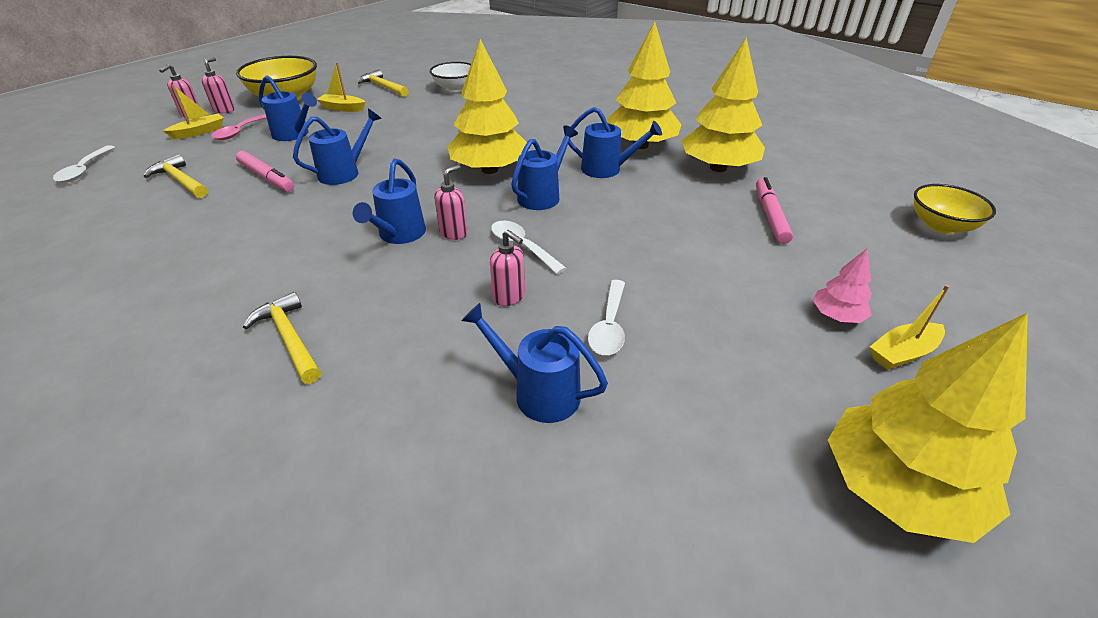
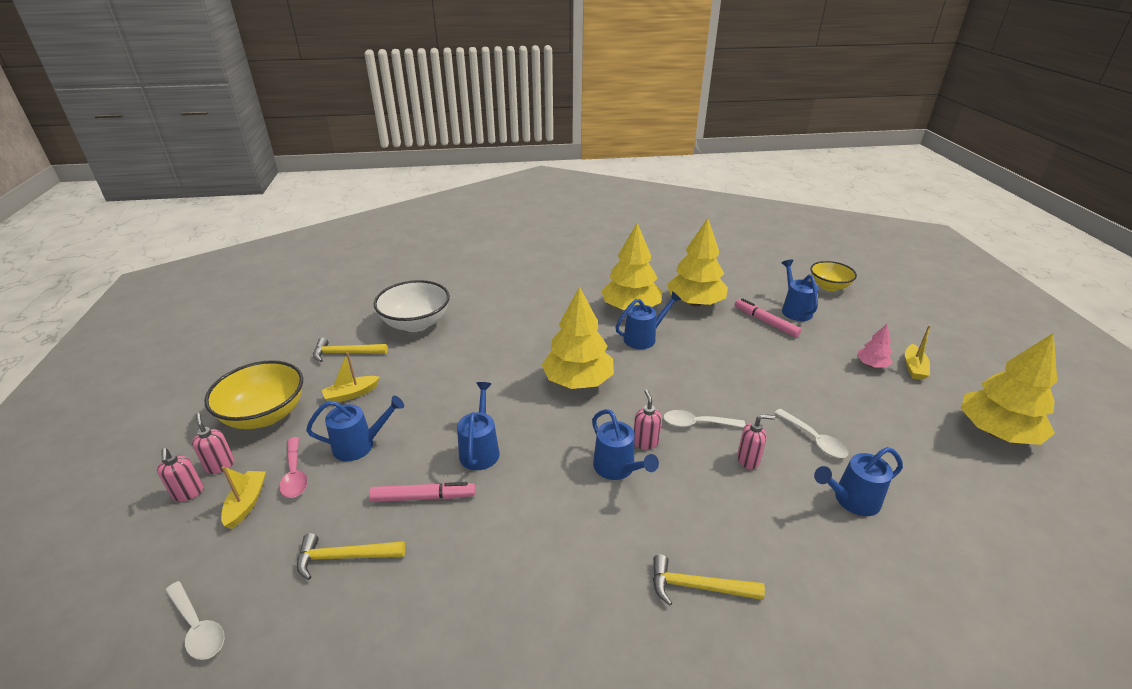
camera: 45 degrees left, 5 degrees down
(455, 88) = (416, 323): white bowl -> white bowl, size x1.53
(542, 195) = (644, 380): blue watering can -> blue watering can (794, 309)

